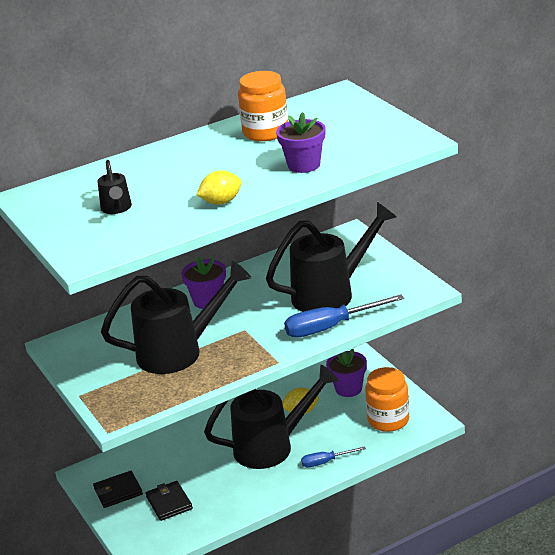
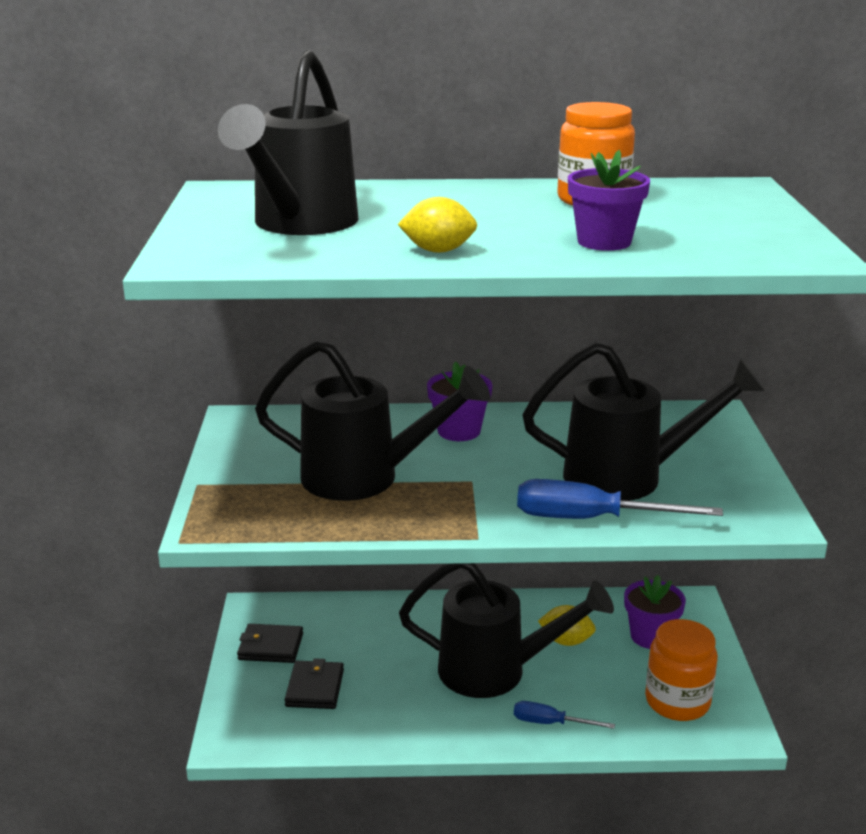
camera: 25 degrees right, 5 degrees down
(116, 209) = (300, 224): black watering can -> black watering can, size x2.19

